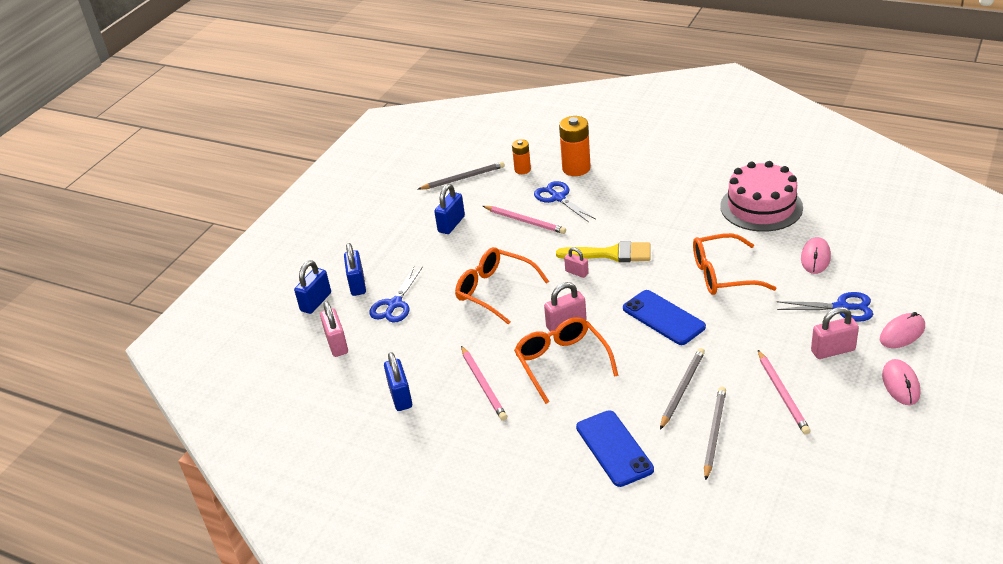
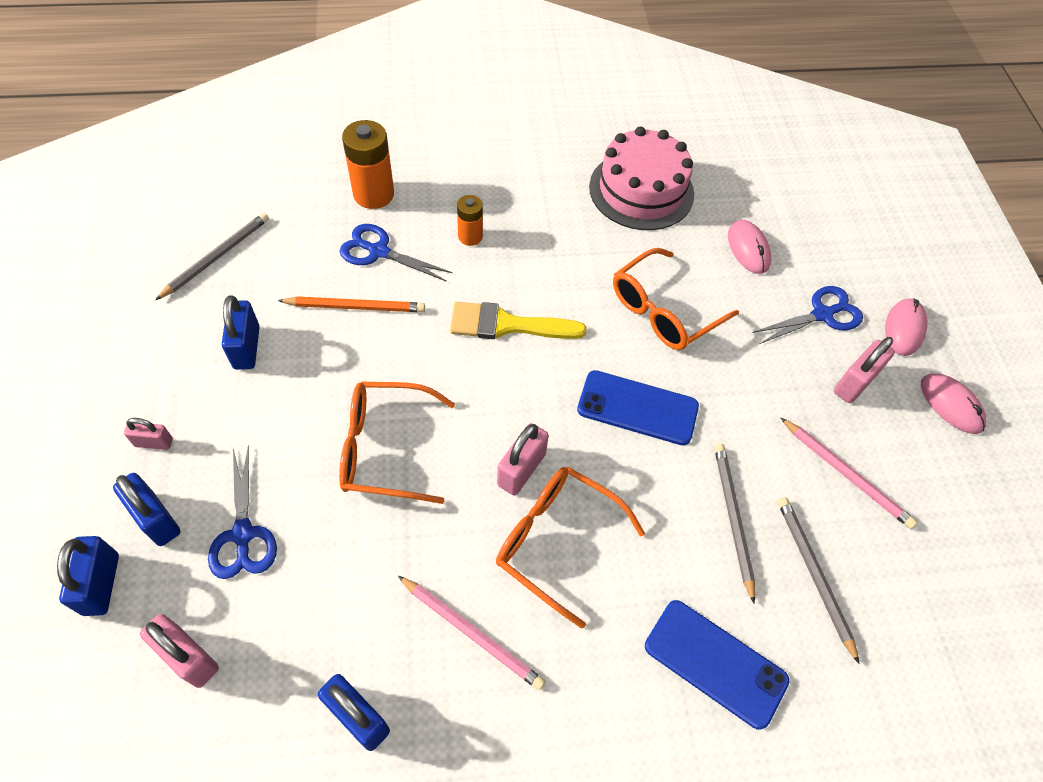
camera: 40 degrees left, 20 degrees up
(522, 170) = (298, 217): orange battery -> orange battery (470, 236)
(525, 221) = (355, 307): pink pencil -> orange pencil
(576, 272) = (481, 372): pink padlock -> pink padlock (154, 442)
(611, 254) = (507, 325): yellow brush -> yellow brush turned 150 degrees counterclockwise

